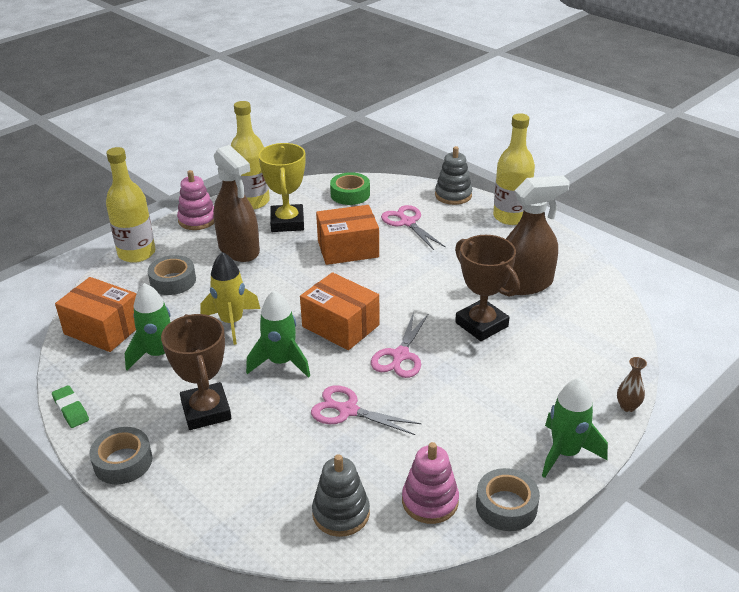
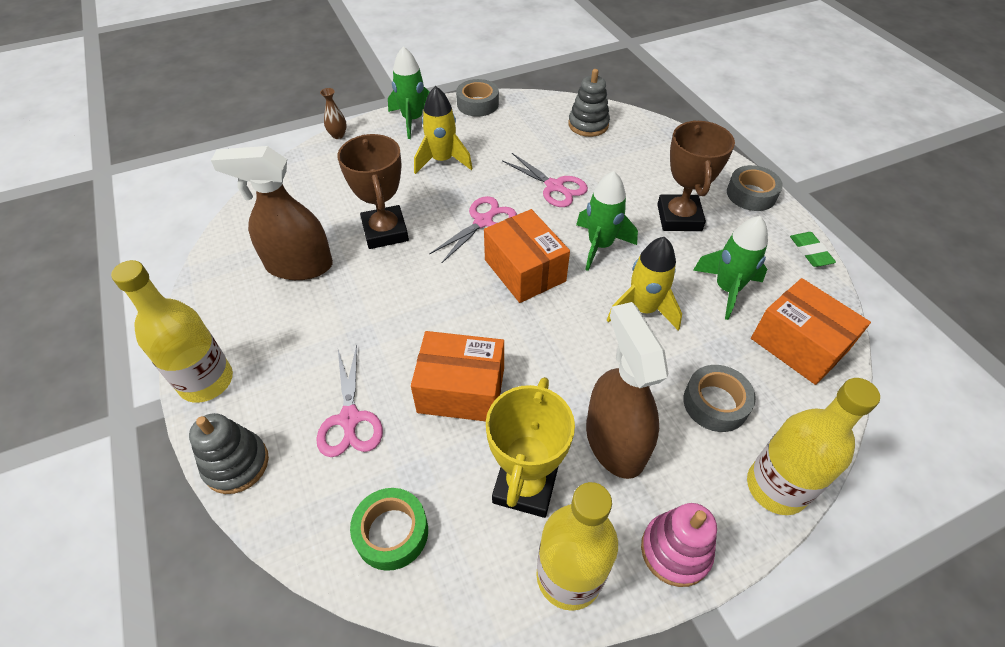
camera: 160 degrees left, 15 degrees up
(430, 501) = (525, 117): pink stacking toy -> none
(486, 408) = (442, 161): none -> yellow rocket

